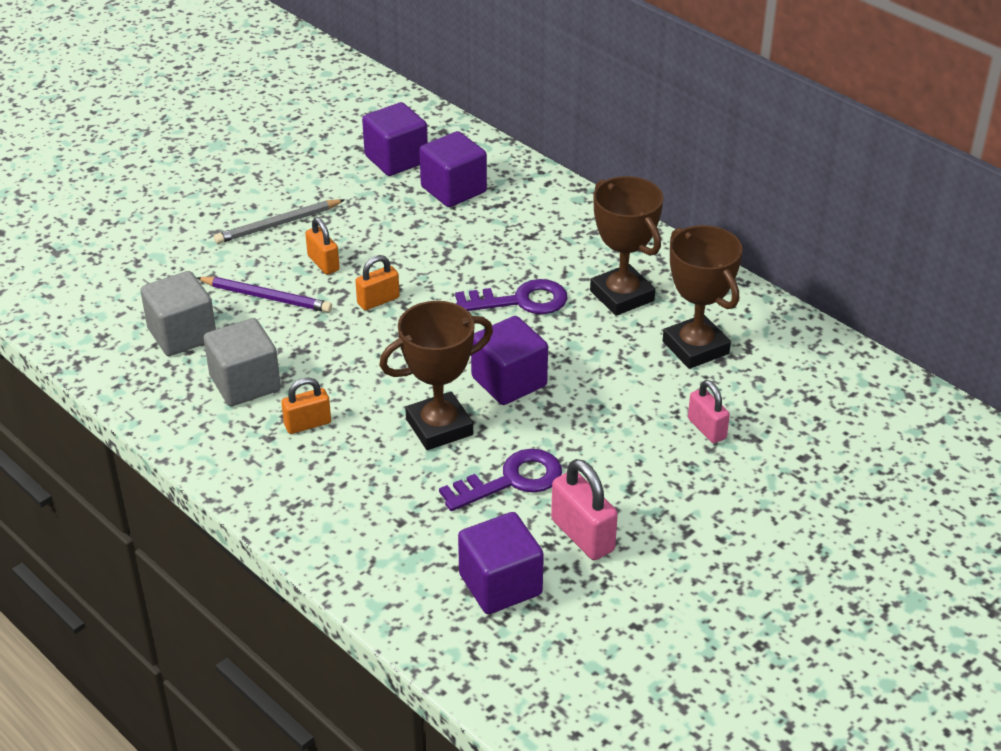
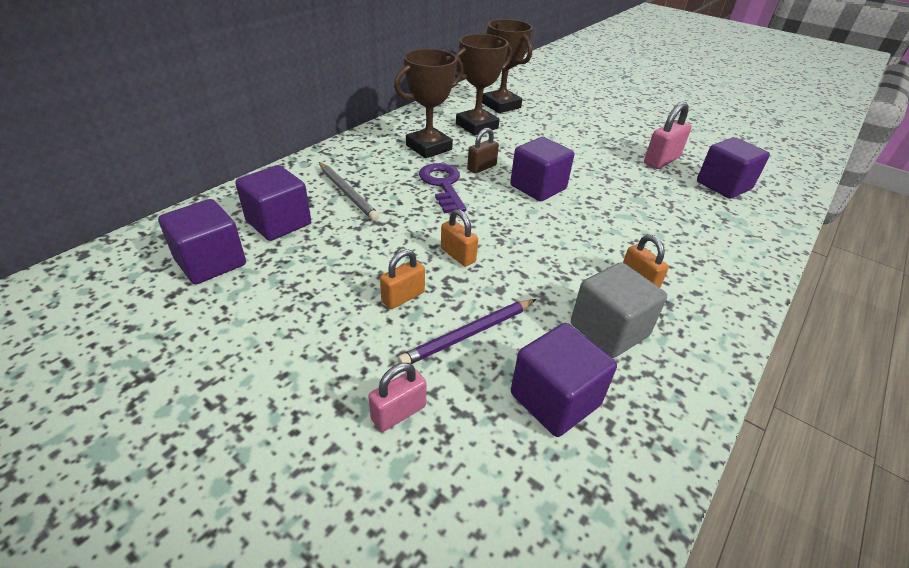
camera: 100 degrees left, 0 degrees up
(182, 334) = (555, 399): grey cube -> purple cube
(266, 297) = (469, 334): purple pencil -> purple pencil turned 135 degrees counterclockwise
(278, 224) = (328, 343): grey pencil -> grey pencil (347, 193)
(439, 427) = (601, 214): brown trophy -> brown trophy (501, 105)
(511, 481) = (635, 184): purple key -> none
(564, 338) = (481, 167): none -> brown padlock
(706, 429) = (549, 125): pink padlock -> pink padlock (398, 413)

